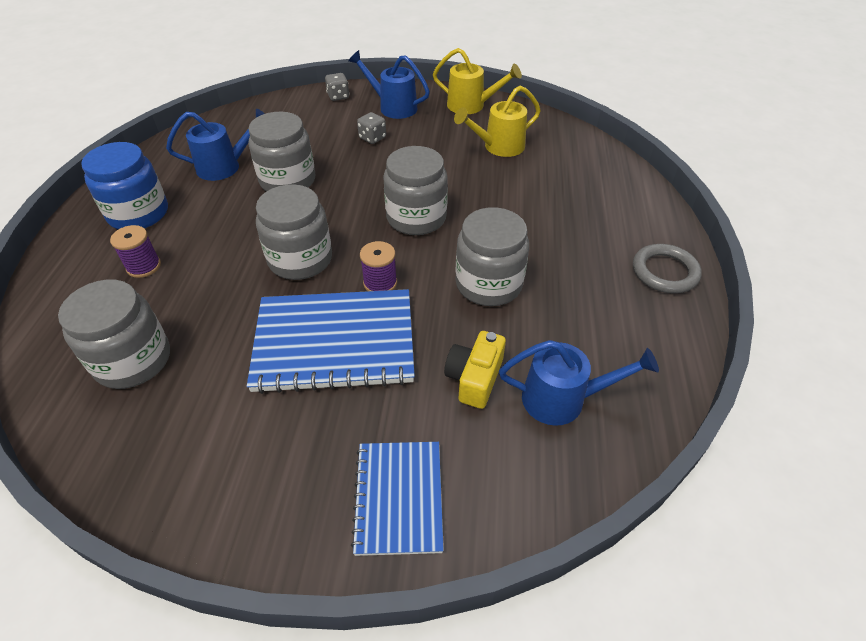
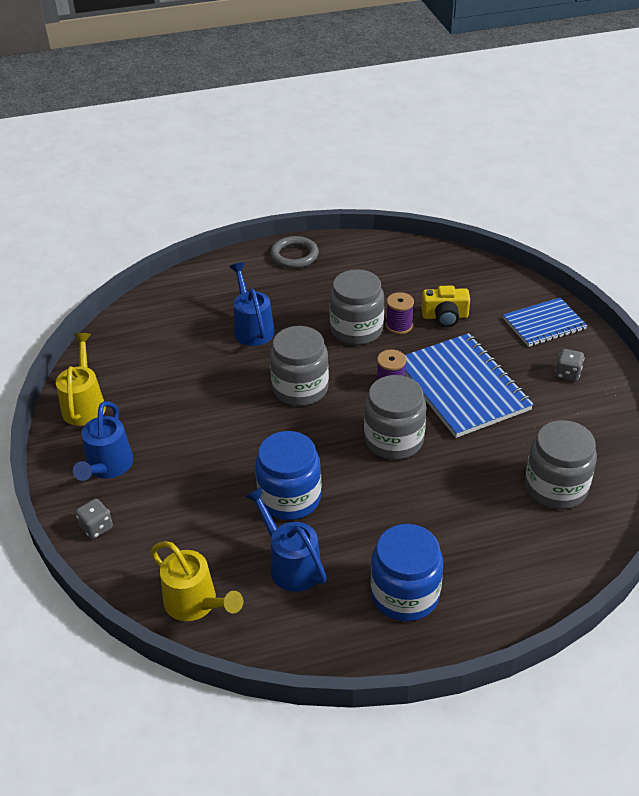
camera: 110 degrees left, 5 degrees down
(144, 266) = (467, 542): purple spool -> purple spool (399, 326)
(288, 181) = (290, 498): grey jar -> blue jar
(372, 138) = (182, 461): grey dice -> grey dice (567, 374)
(498, 147) = (163, 366): yellow watering can -> yellow watering can (196, 604)
(563, 399) = (434, 280): blue watering can -> blue watering can (252, 328)

